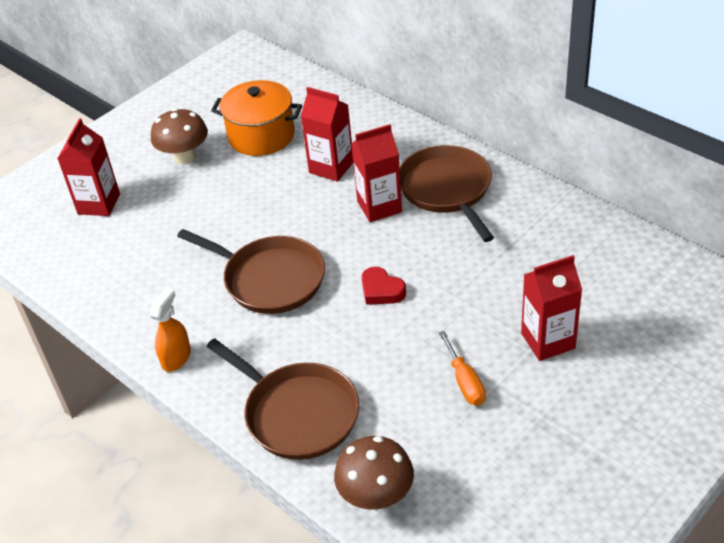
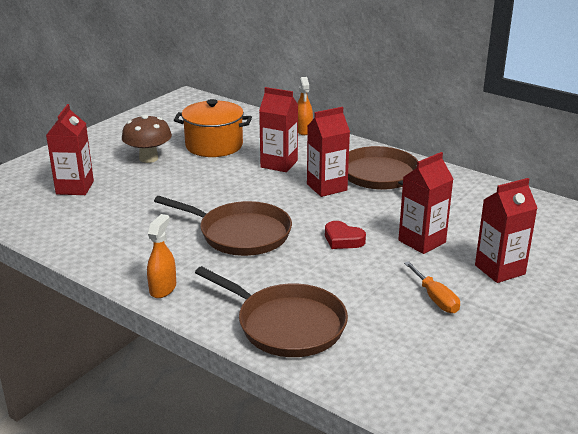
camera: 10 degrees left, 15 degrees down
(370, 109) = (303, 130): none -> orange spray bottle
(376, 496) = (377, 383): brown mushroom -> none
(470, 295) = (422, 241): none -> red carton

